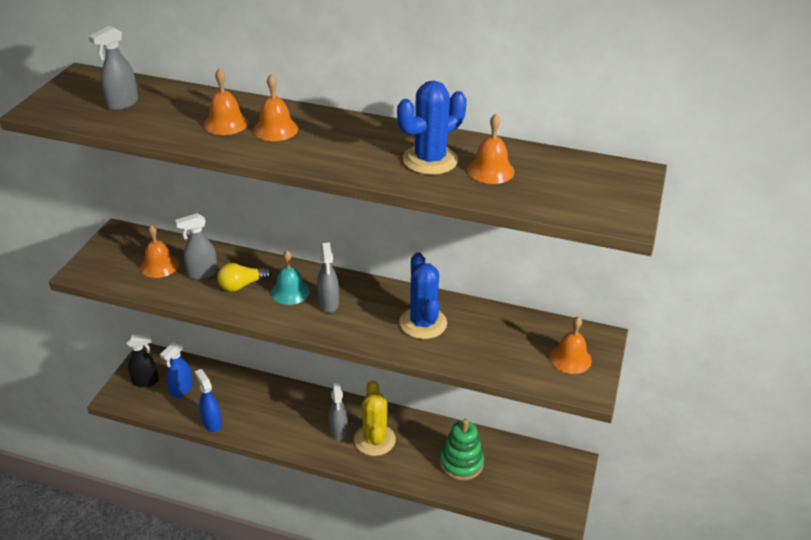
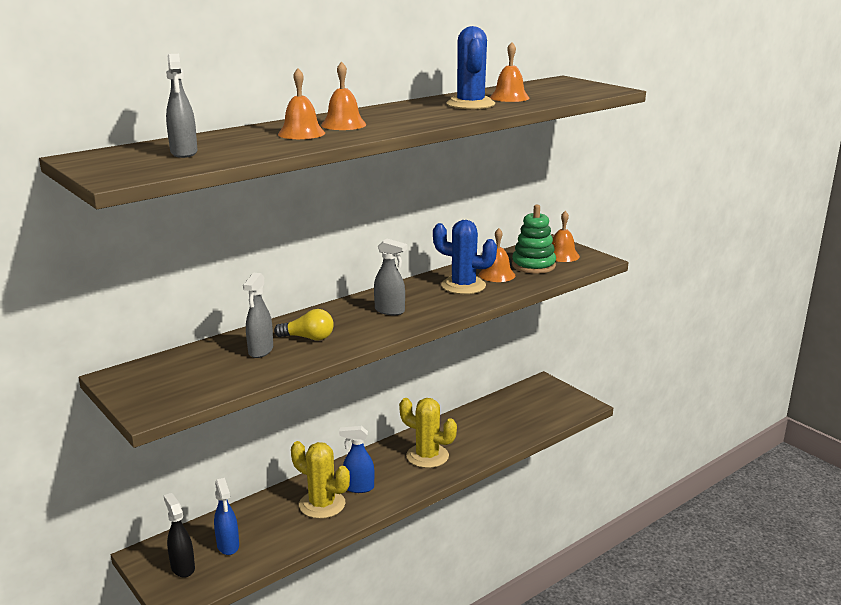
camera: 55 degrees left, 15 degrees down
(146, 381) = (182, 567): black spray bottle -> black spray bottle turned 60 degrees counterclockwise
(159, 265) = (212, 368): orange bell -> orange bell (497, 275)
(212, 423) = (300, 540): blue spray bottle -> blue spray bottle (358, 487)
(242, 285) = (308, 338): yellow light bulb -> yellow light bulb turned 90 degrees counterclockwise
(261, 411) = (322, 504): none -> yellow cactus
(290, 291) = (350, 321): turquoise bell -> none
(338, 431) = (396, 470): grey spray bottle -> none
(461, 463) = (495, 426): green stacking toy -> green stacking toy (533, 265)

